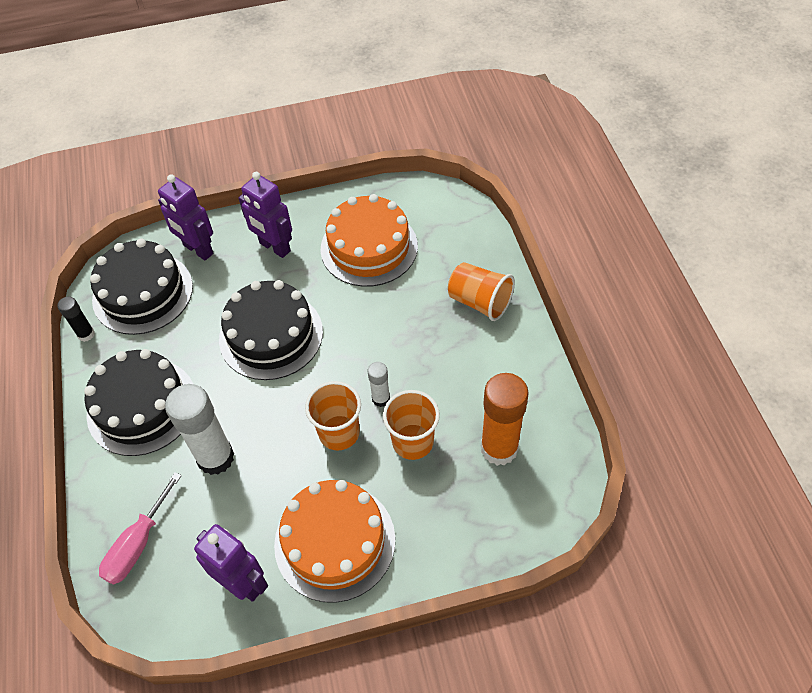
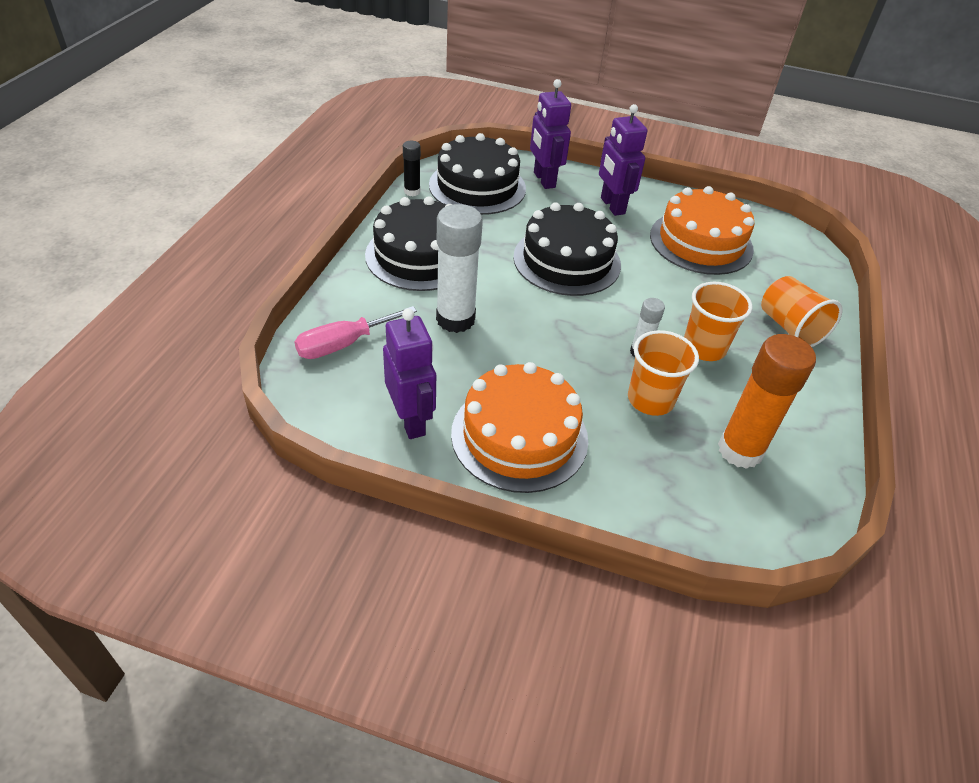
camera: 25 degrees right, 10 degrees down
(339, 433) = (581, 357): orange cup -> orange cup (704, 347)

